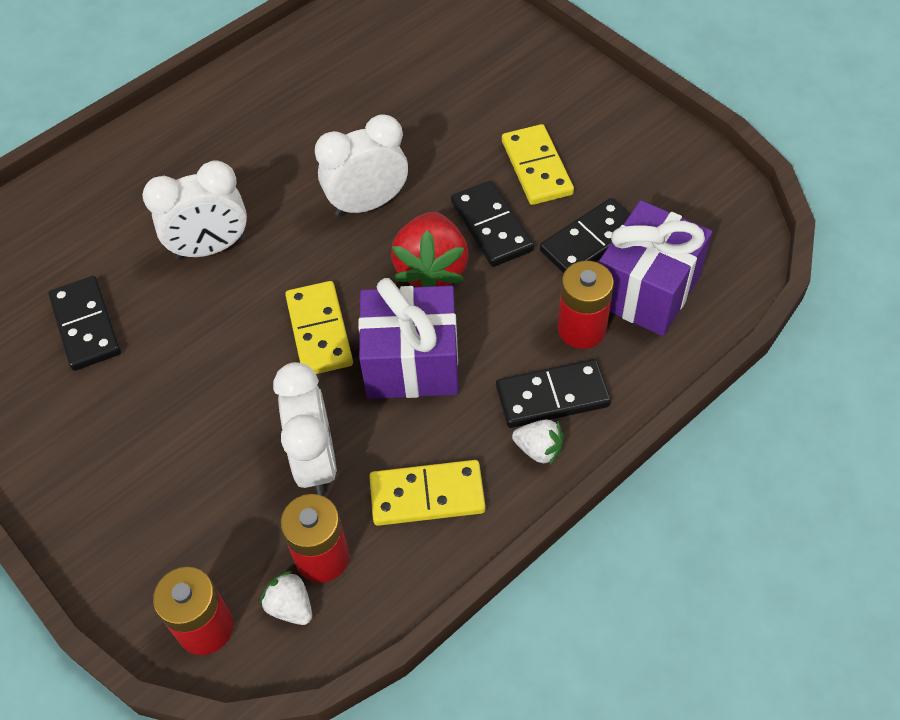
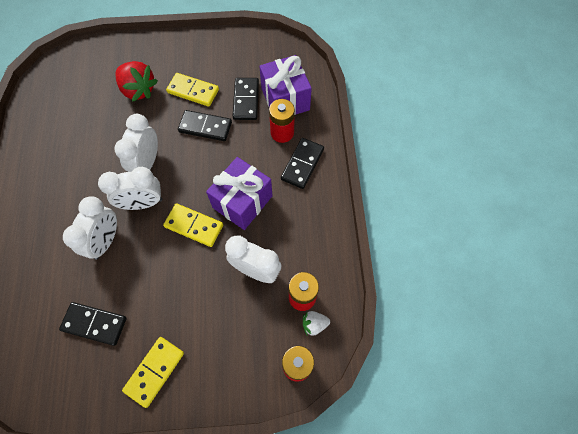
camera: 55 degrees left, 10 degrees up
(301, 246) = (142, 203): none -> white clock
(427, 495) = (307, 239): yellow domino -> yellow domino (154, 371)
(432, 269) = (204, 163): red strawberry -> red strawberry (138, 90)
(539, 449) = (321, 185): white strawberry -> none

